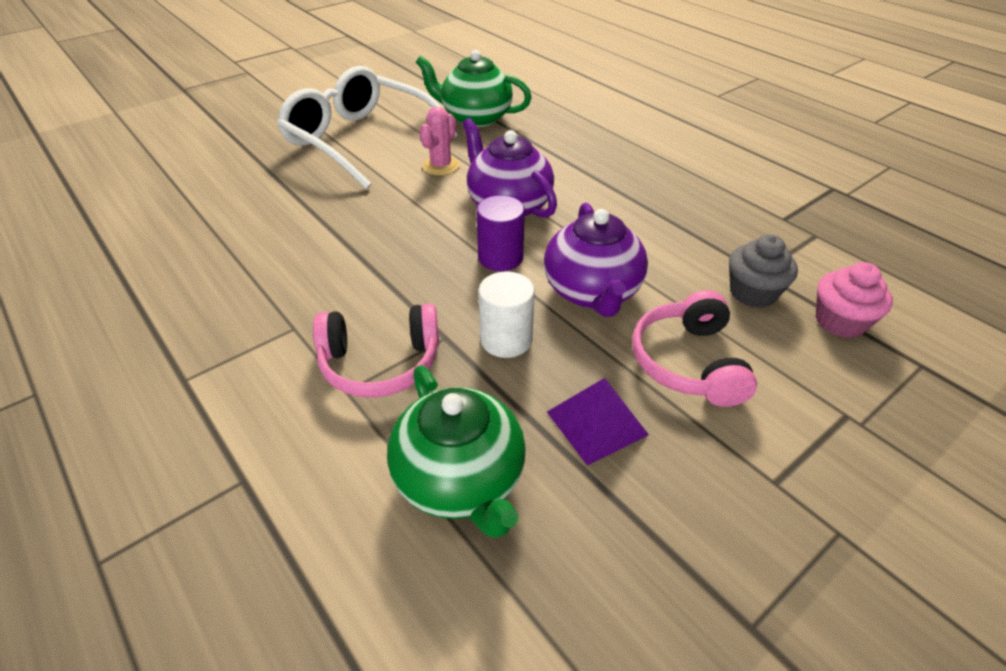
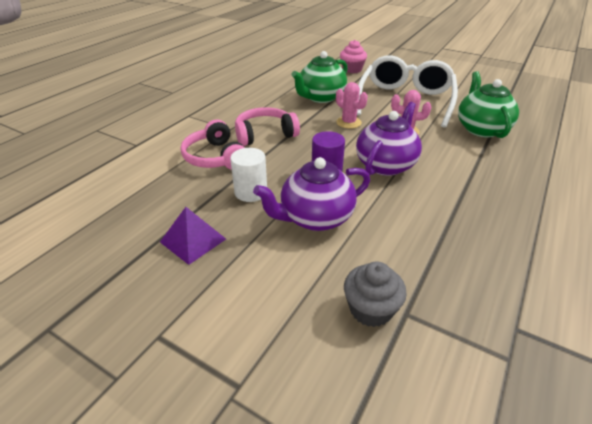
camera: 70 degrees right, 5 degrees down
(380, 202) = (348, 122): none -> pink cactus
(460, 480) = (143, 200): green teapot -> green teapot (320, 97)
(688, 362) = (263, 276): pink headphones -> pink headphones (265, 134)
(840, 321) = (367, 382): pink cupcake -> pink cupcake (352, 69)

